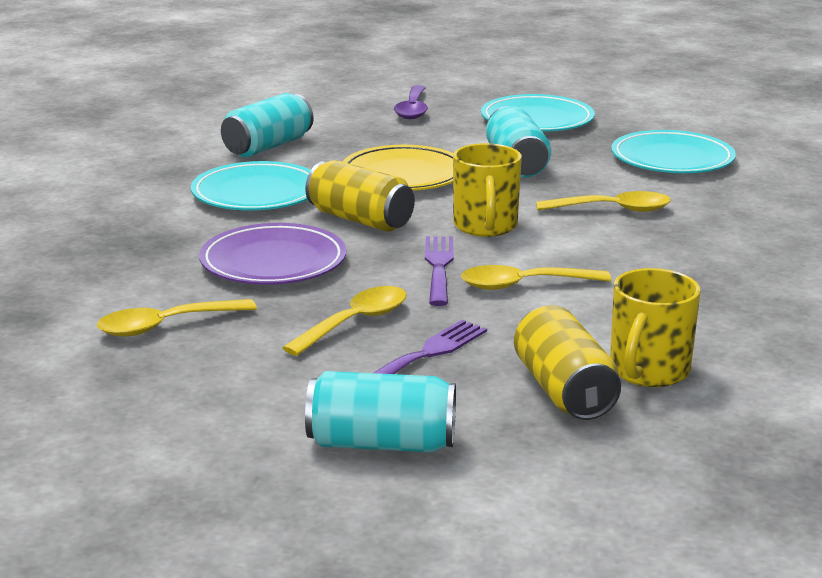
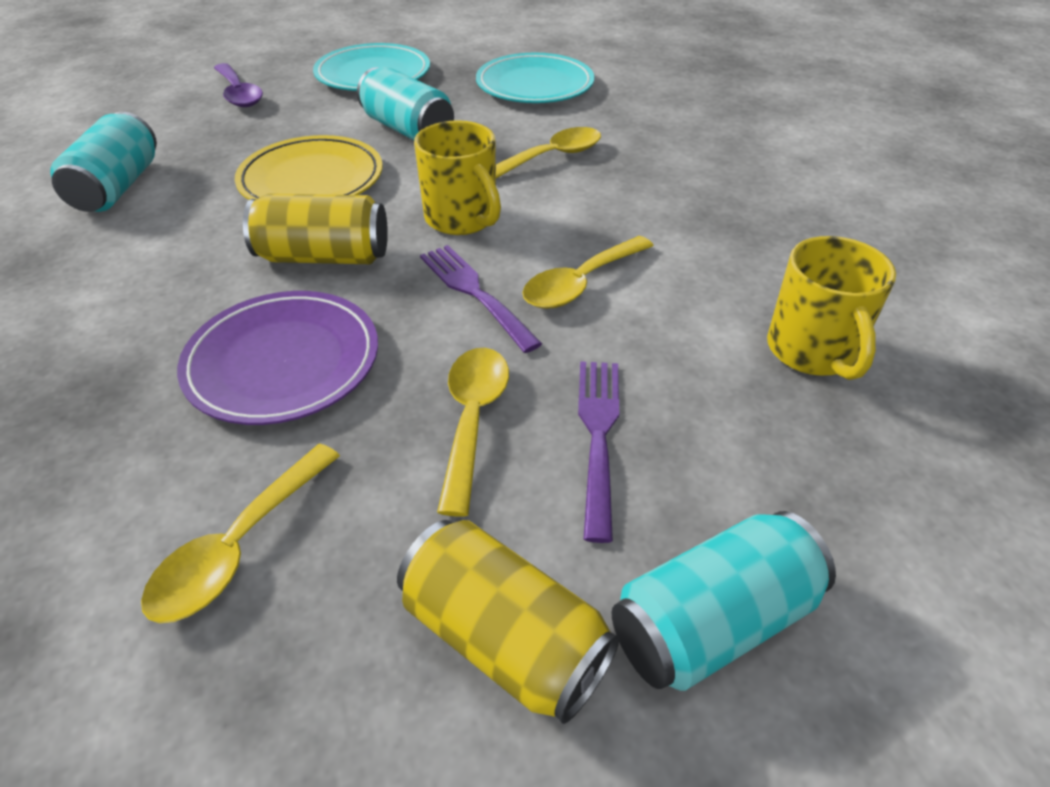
camera: 35 degrees left, 20 degrees up
(257, 193) = (165, 261): turquoise plate -> none
(563, 391) = (780, 419): yellow can -> yellow can (504, 639)

